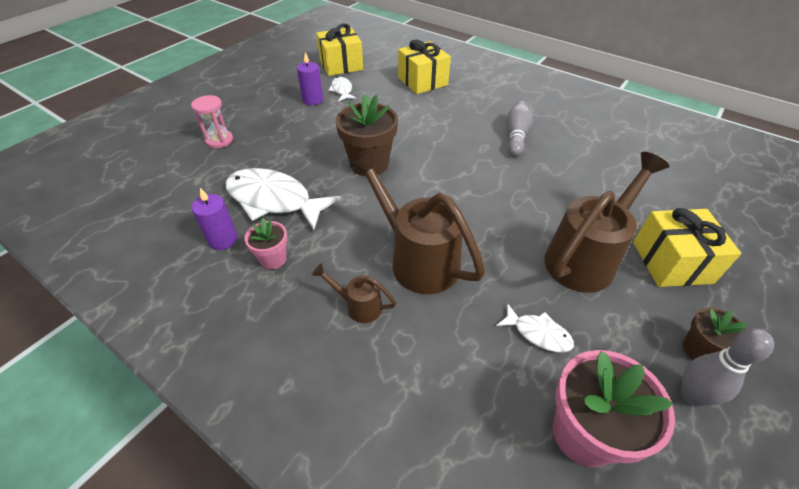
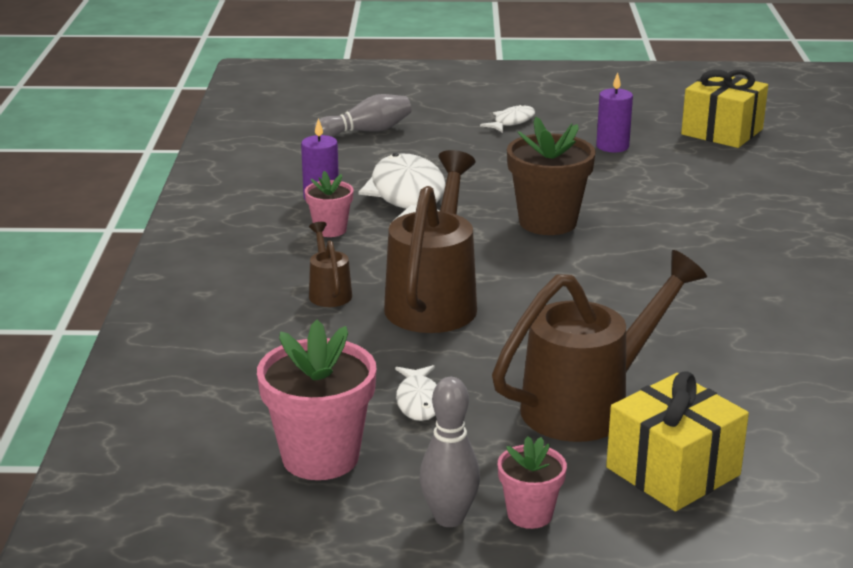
camera: 55 degrees right, 20 degrees down
(219, 140) = (454, 133): pink hourglass -> none
(342, 90) = (665, 154): white fish -> white fish (512, 122)
(422, 81) = (788, 193): yellow gift -> none
(516, 136) = (774, 295): grey bowling pin -> grey bowling pin (366, 131)
(586, 257) = (589, 405): brown watering can -> brown watering can turned 45 degrees counterclockwise
(699, 350) = (529, 514): brown flower pot -> pink flower pot

